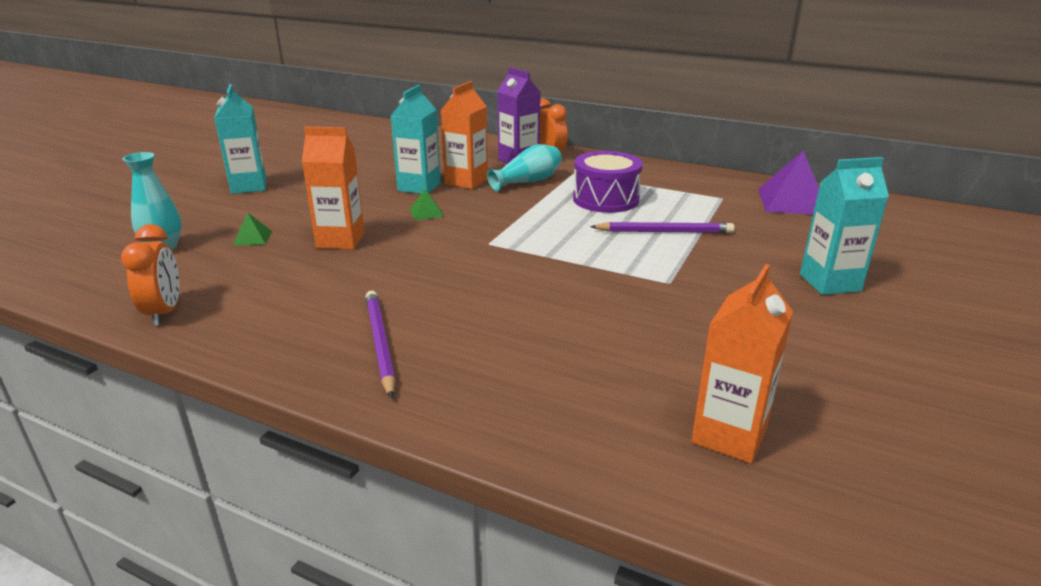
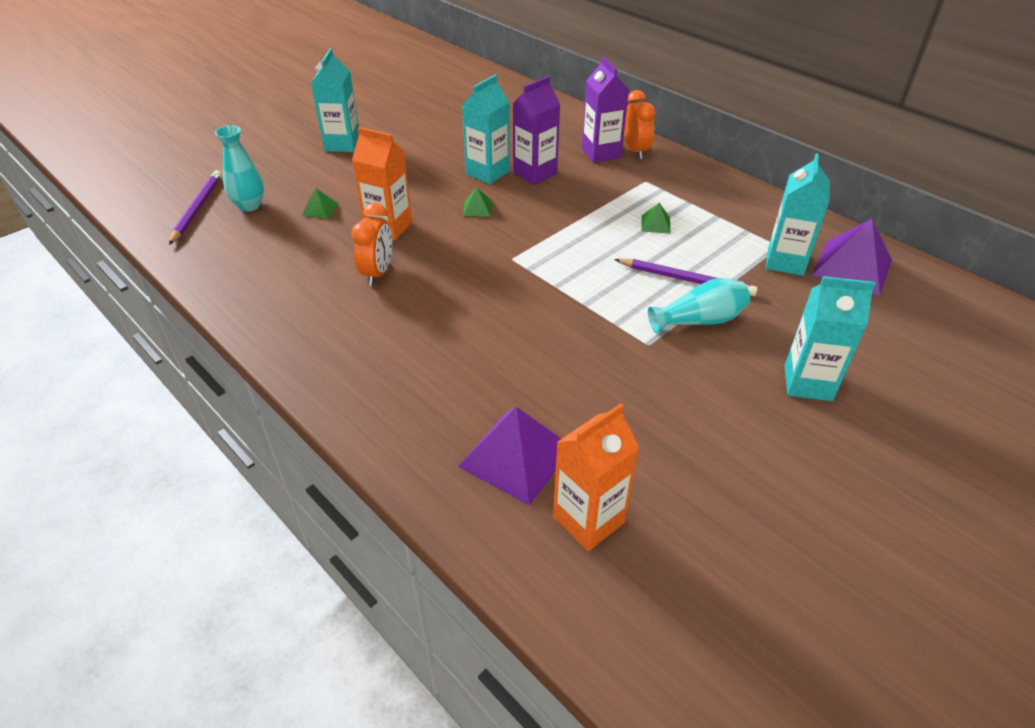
camera: 20 degrees right, 15 degrees up
(164, 312) = (225, 278): orange clock -> orange clock (378, 273)
(379, 344) = (366, 351): purple pencil -> purple pencil (197, 209)
(466, 181) = (535, 173): orange carton -> purple carton
(528, 181) = (593, 185): turquoise vase -> turquoise vase (699, 320)
(606, 199) = (655, 224): purple drum -> green pyramid
(612, 399) = (516, 457): none -> purple pyramid
(737, 207) = (785, 262): none -> turquoise carton

